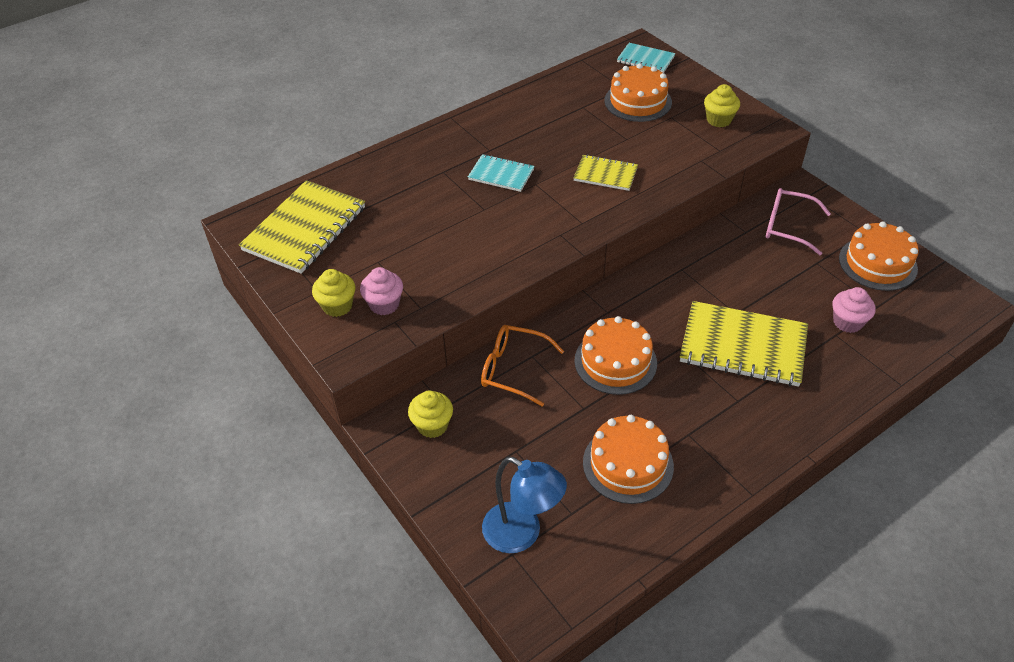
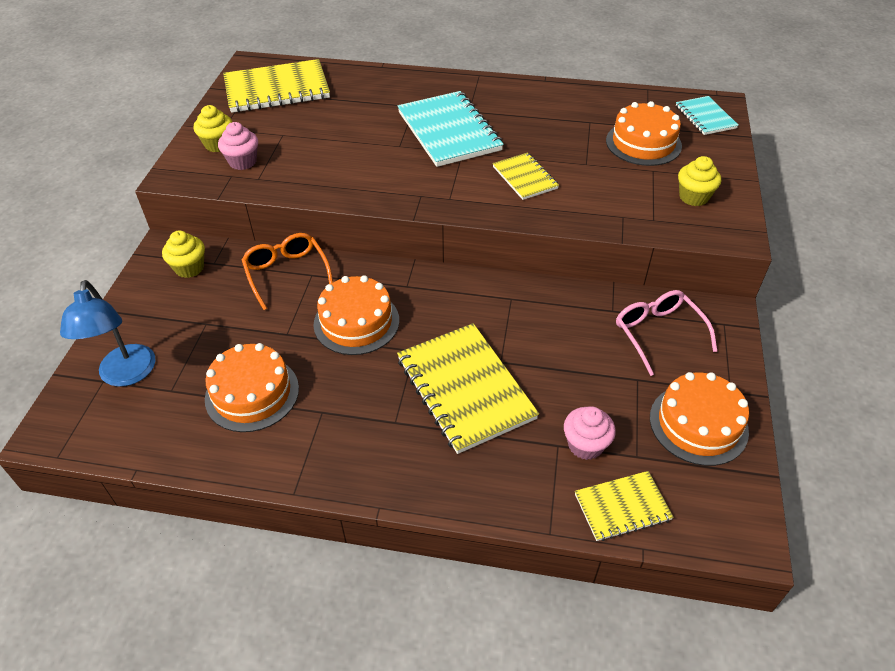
camera: 45 degrees right, 0 degrees up
(501, 175) = (448, 131): turquoise notebook -> turquoise notebook, size x1.84
(910, 339) = (622, 507): none -> yellow notebook

